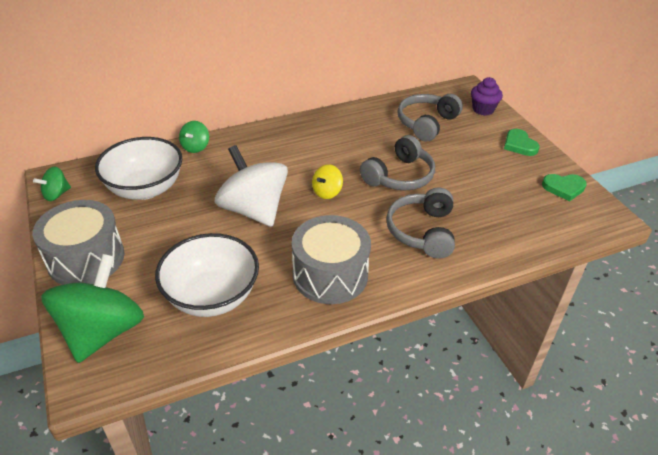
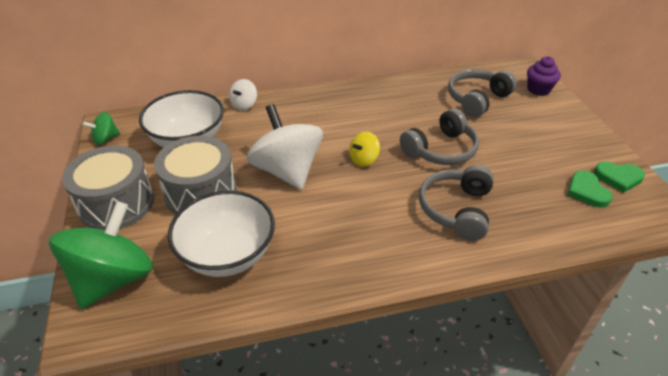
camera: 10 degrees right, 0 degrees up
(195, 147) = (244, 105): green spinning top -> white spinning top
(330, 275) = (351, 245): grey drum -> grey drum (200, 192)
(519, 145) = (573, 128): green heart -> green heart (586, 191)

